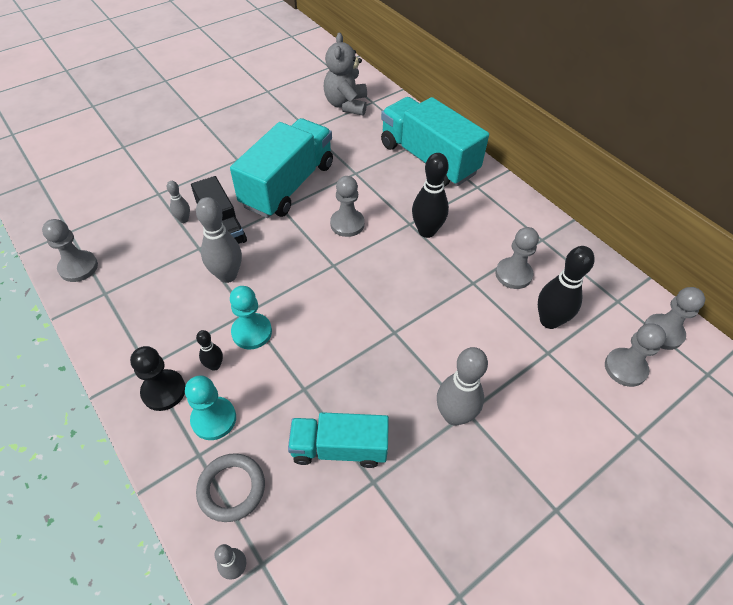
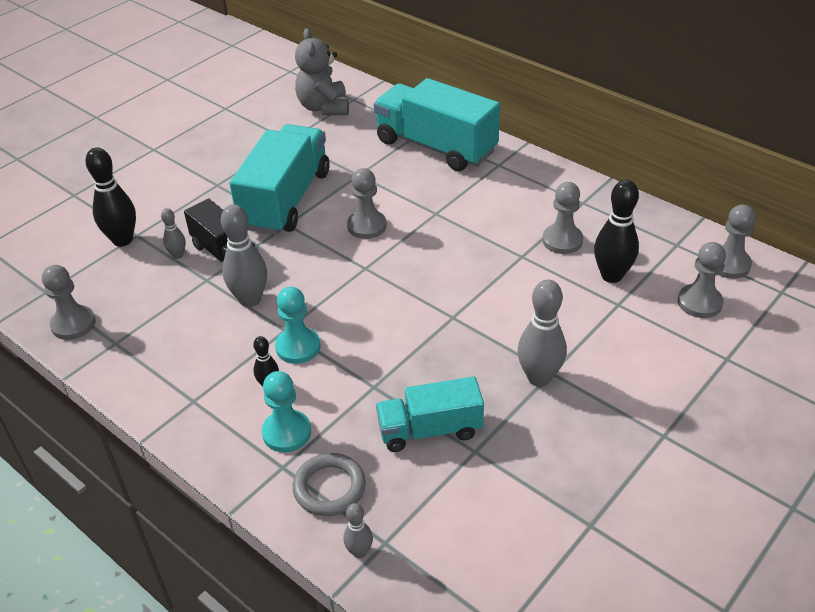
camera: 10 degrees left, 10 degrees down
(164, 391) = (221, 419): black pawn -> none
(426, 231) = (457, 217): black bowling pin -> black bowling pin (122, 240)

